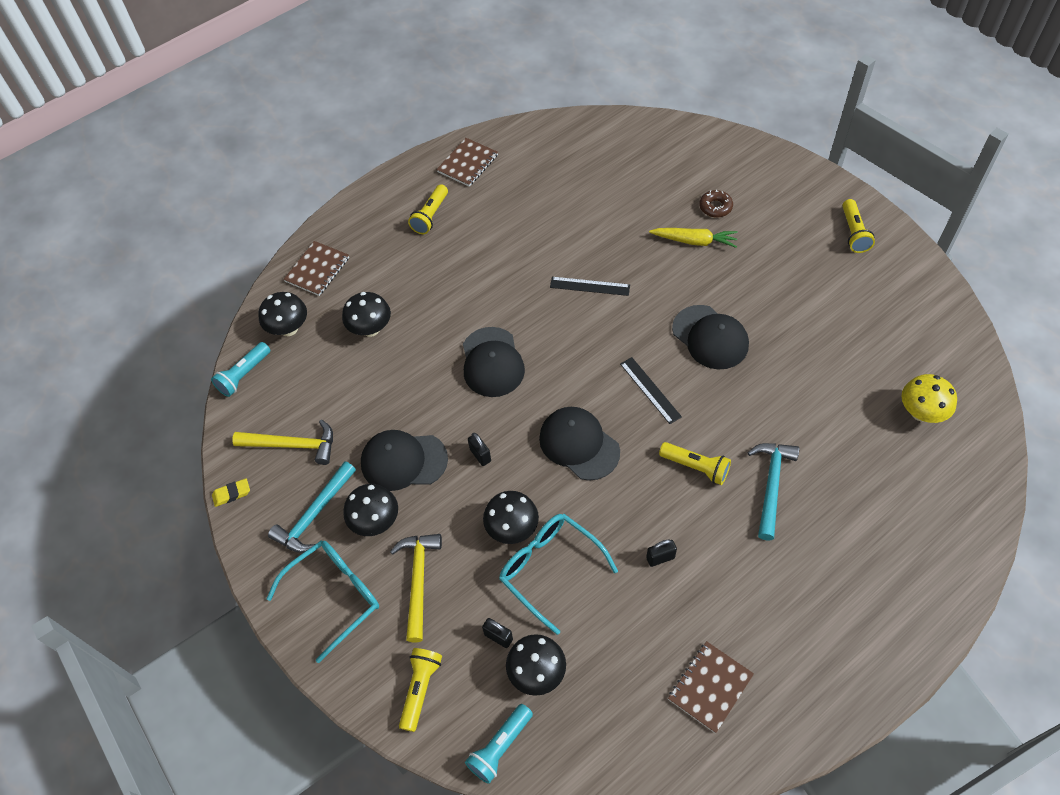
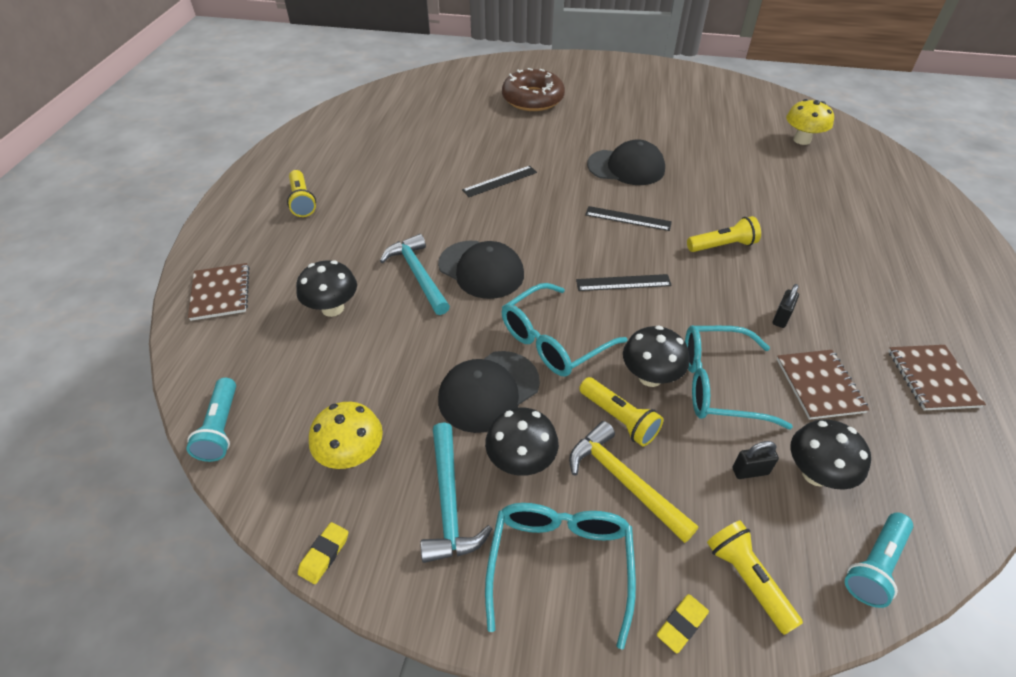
camera: 45 degrees left, 10 degrees down
(289, 328) = (236, 356): black mushroom -> none
(293, 445) = (352, 455): yellow hammer -> yellow mushroom
(360, 678) = (681, 624): none -> yellow eraser
(468, 163) = (299, 154): brown notebook -> brown notebook (819, 385)
(480, 455) = (554, 340): black padlock -> turquoise glasses
(500, 747) = (875, 565): turquoise flashlight -> turquoise flashlight turned 45 degrees clockwise
(579, 444) = (623, 283): black cap -> black ruler
(694, 241) = (543, 122): yellow carrot -> none
(715, 207) = (533, 99): brown donut -> brown donut, size x2.08
(771, 485) = (782, 226): turquoise hammer -> turquoise hammer (418, 274)
(853, 233) = (637, 75): yellow flashlight -> yellow flashlight (619, 418)

